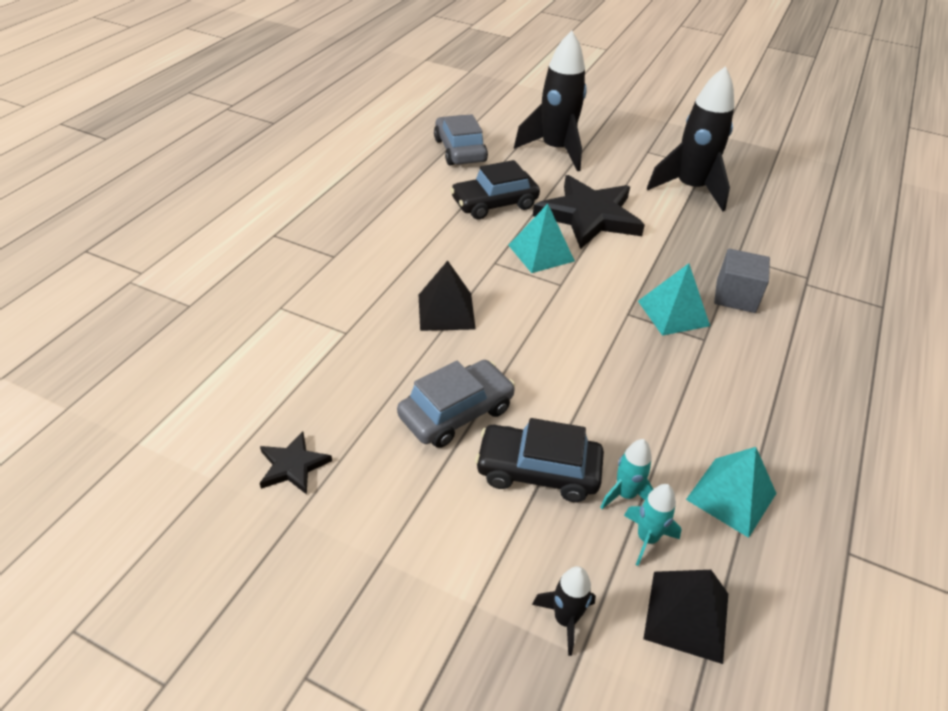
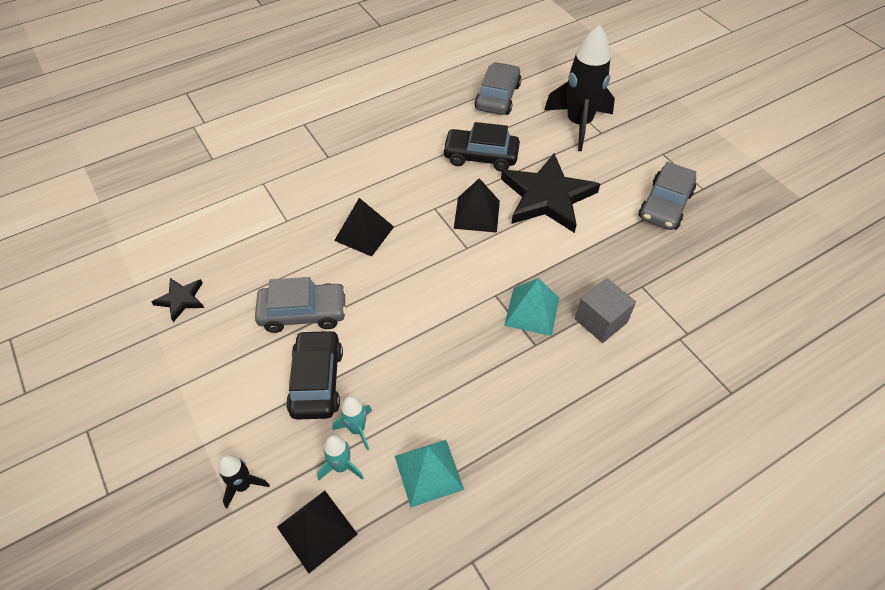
camera: 35 degrees right, 10 degrees up
(538, 471) = (317, 381): black car -> black car turned 45 degrees clockwise
(541, 253) = (477, 214): turquoise pyramid -> black pyramid
(690, 189) = (665, 205): black rocket -> grey car

